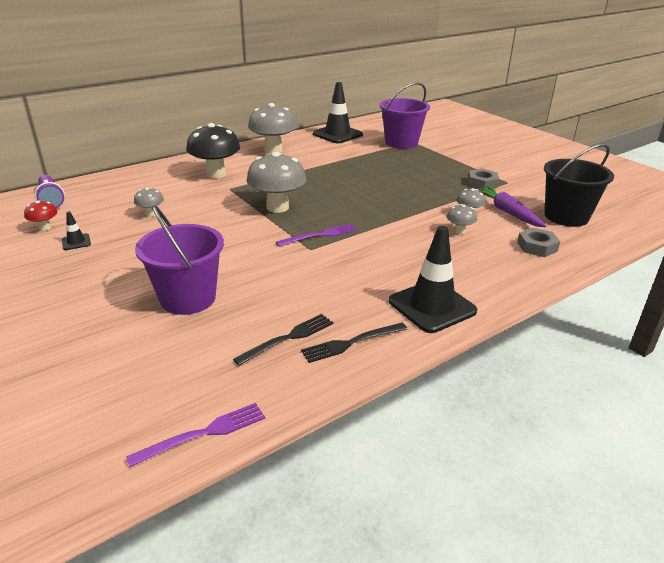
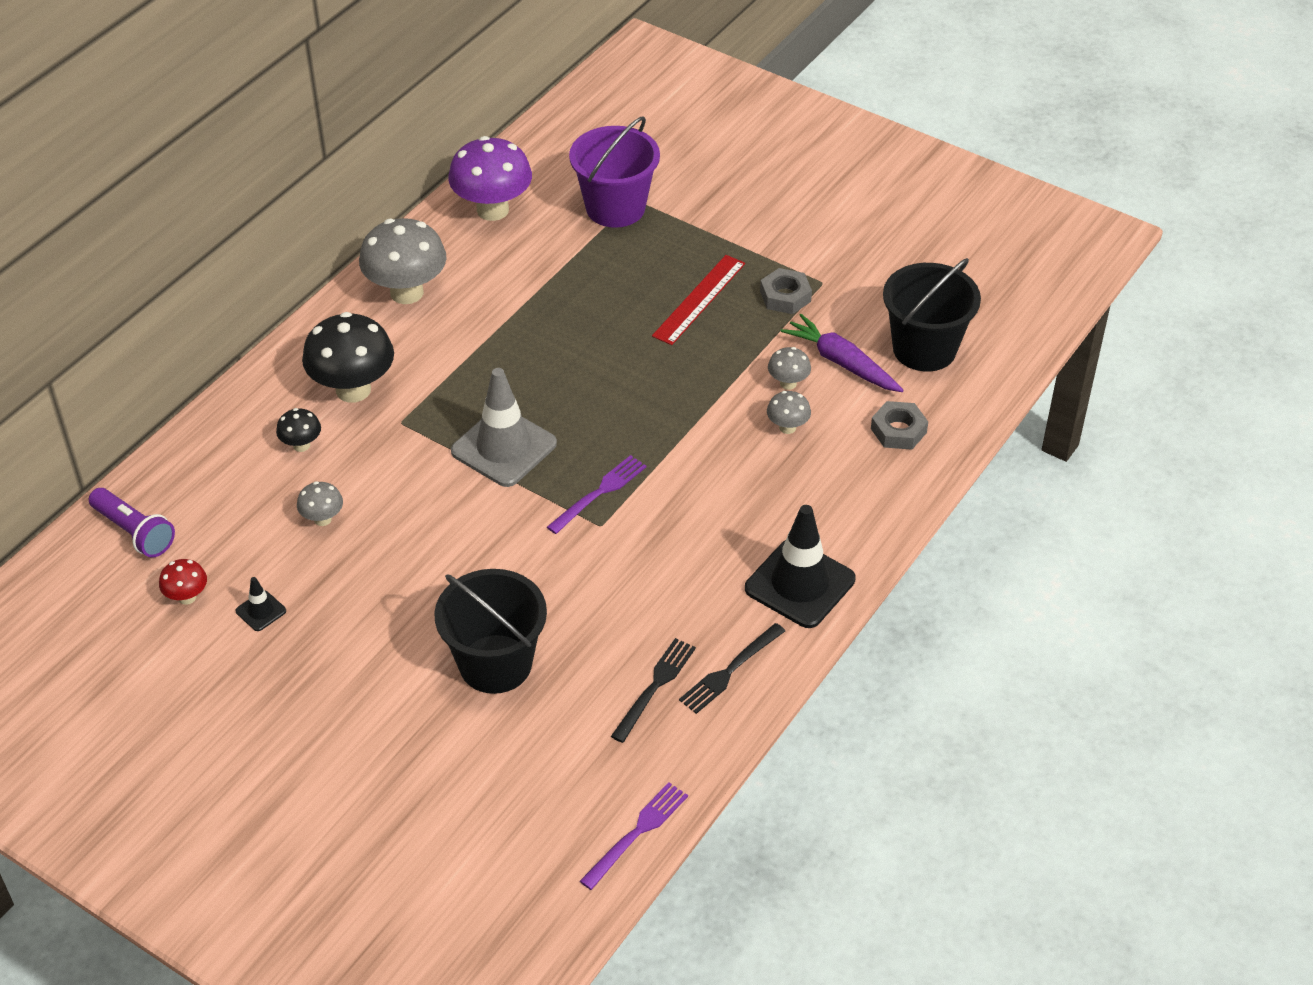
camera: 20 degrees left, 15 degrees up
(169, 187) = (301, 445): none -> black mushroom
(188, 298) = (495, 664): purple bucket -> black bucket
(277, 207) = (504, 447): grey mushroom -> grey traffic cone
(337, 134) = (492, 210): black traffic cone -> purple mushroom
(429, 176) = (699, 299): none -> red ruler

